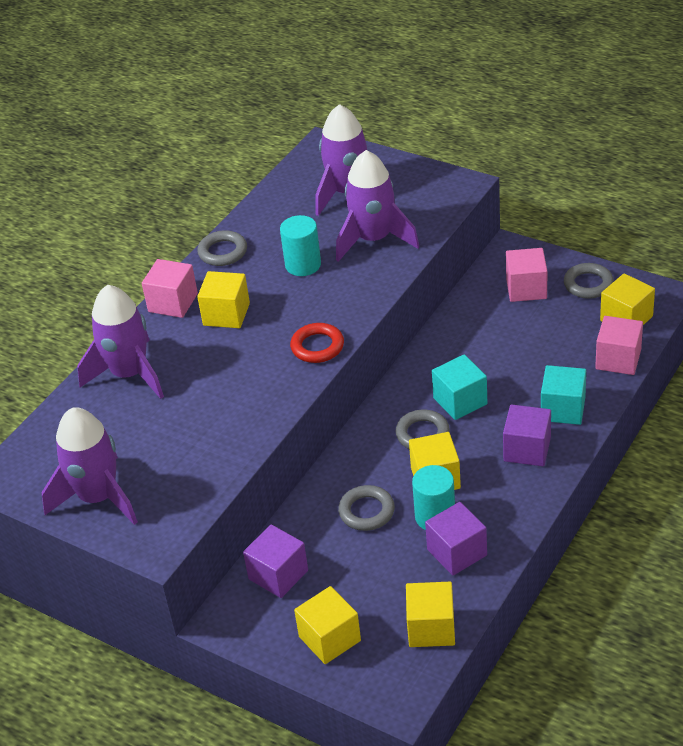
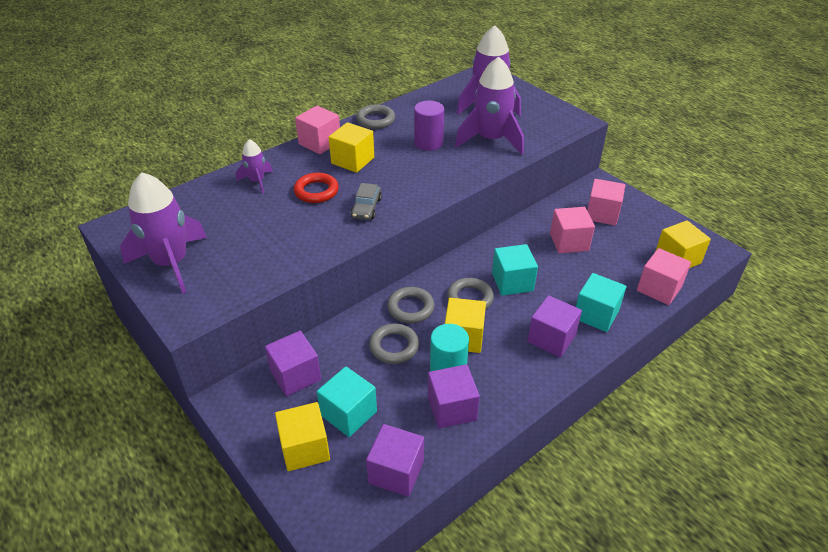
camera: 15 degrees right, 0 degrees up
(129, 374) = (257, 181): purple rocket -> purple rocket, size x0.51
(276, 368) = (366, 208): none -> grey car
(303, 265) = (428, 143): turquoise cylinder -> purple cylinder
(317, 346) = (407, 202): red ring -> red ring (316, 191)
(355, 592) = (348, 413): none -> turquoise cube
(431, 628) = (396, 471): yellow cube -> purple cube
(502, 335) = (569, 242): none -> pink cube
(588, 284) = (654, 224): grey ring -> grey ring (410, 308)

